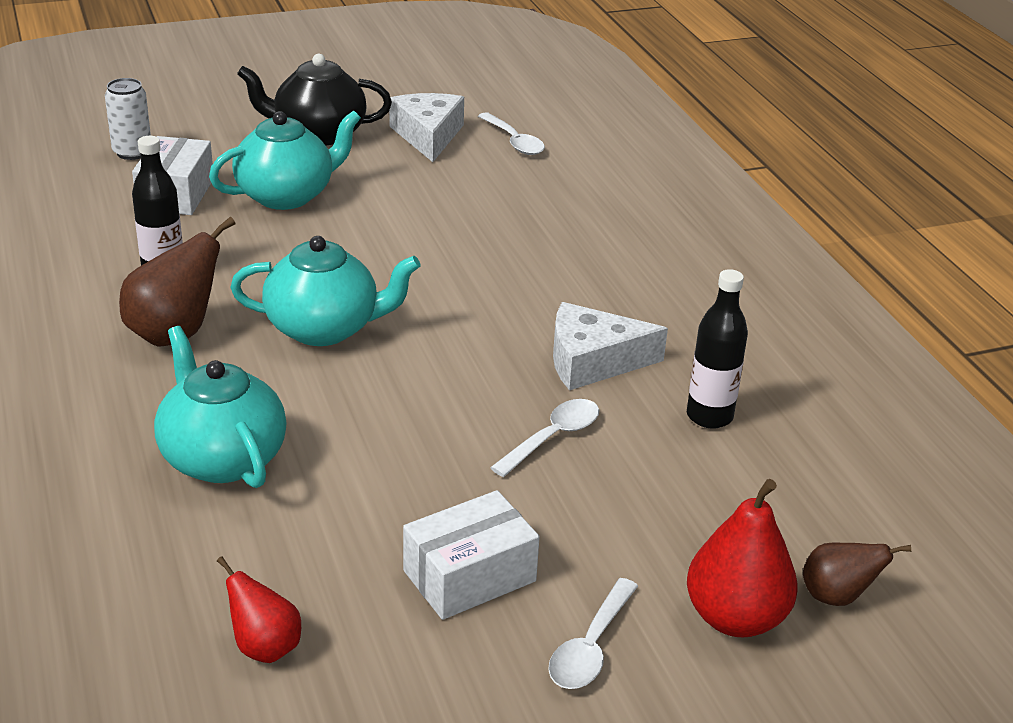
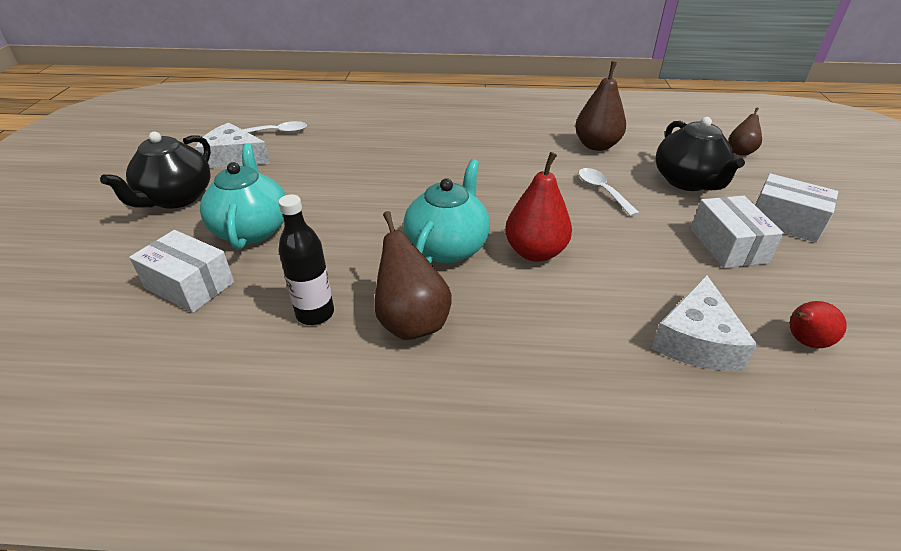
camera: 65 degrees left, 5 degrees up
(132, 152) = (83, 299): white can -> none
(222, 458) = (590, 325): turquoise teapot -> none
(590, 647) = (785, 221): white spoon -> white box
(593, 361) = (534, 163): white cheese -> white cheese (696, 340)
(653, 528) = (688, 182): none -> black teapot
(709, 416) = (596, 145): black bottle -> brown pear
(735, 618) = (757, 178): red pear -> red pear (535, 252)

